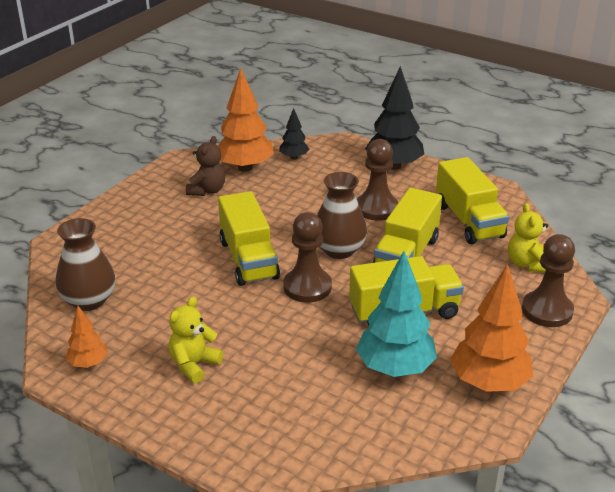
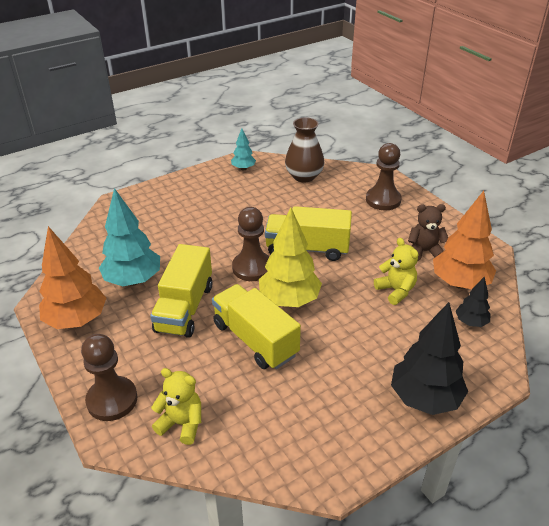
camera: 115 degrees right, 5 degrees up
(88, 363) = (243, 168): orange tree -> turquoise tree
(194, 365) = (211, 201): yellow teddy bear -> yellow teddy bear (396, 291)
(207, 190) = (424, 251): brown teddy bear -> brown teddy bear turned 135 degrees clockwise
(339, 250) = (289, 300): brown vase -> yellow tree
(376, 208) = (342, 349): brown pawn -> brown pawn (383, 200)
(469, 221) = (281, 414): yellow truck -> none

